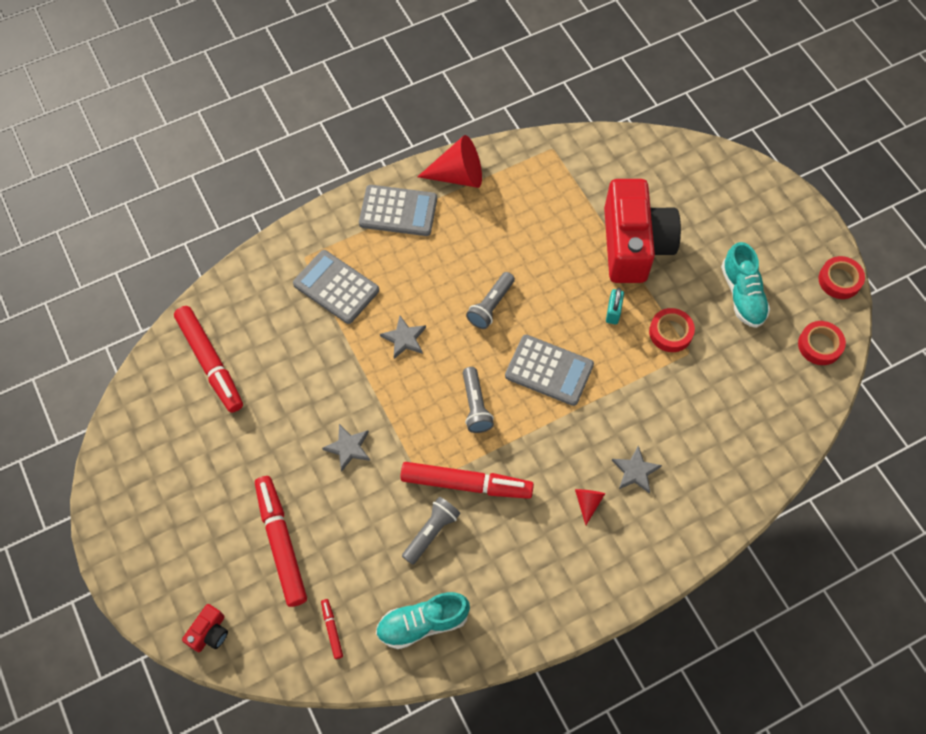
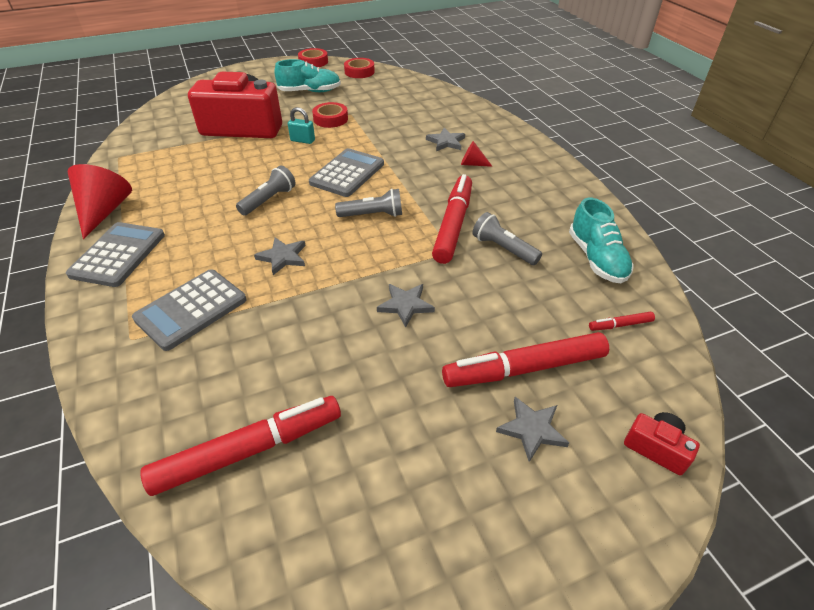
camera: 85 degrees left, 20 degrees down
(225, 545) = (532, 429): none -> grey star
(491, 306) = (269, 200): grey flashlight -> grey flashlight turned 90 degrees counterclockwise

